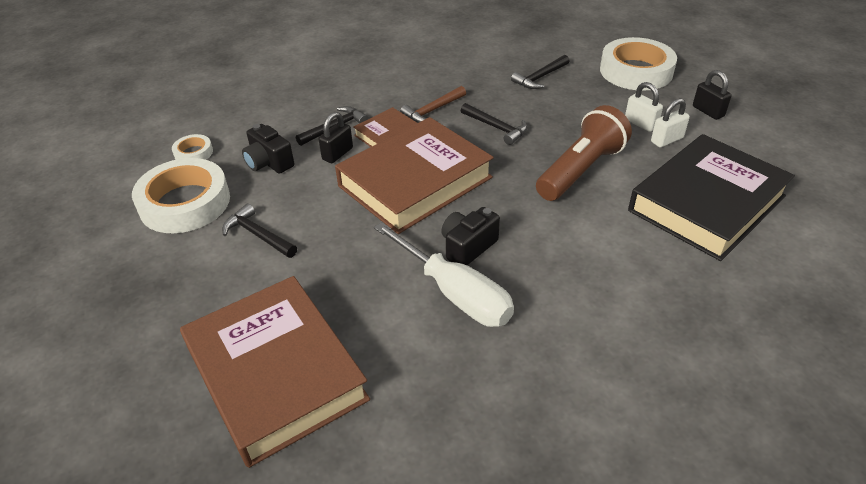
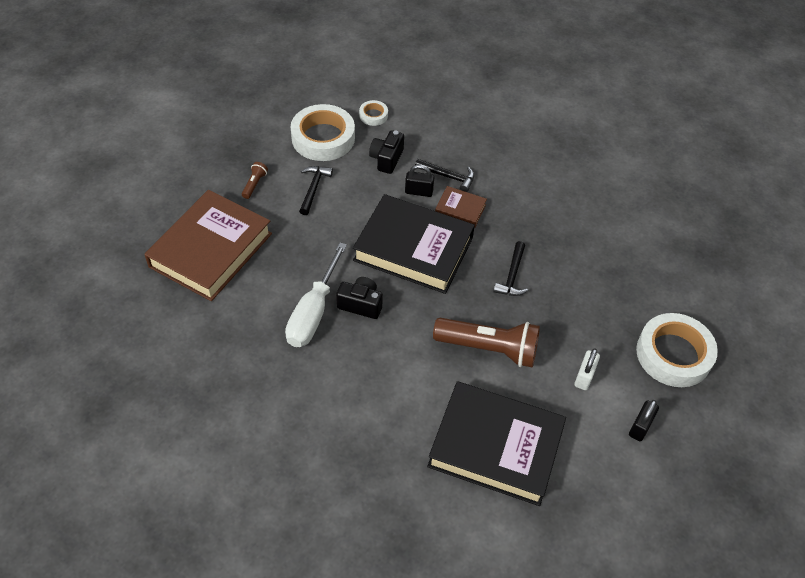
camera: 60 degrees right, 10 degrees up
(198, 290) = (254, 184): none -> brown flashlight
(415, 182) = (413, 249): brown book -> black book
(432, 111) = (509, 226): brown hammer -> none
(540, 78) = (609, 283): black hammer -> none
(667, 140) = (571, 402): white padlock -> none

